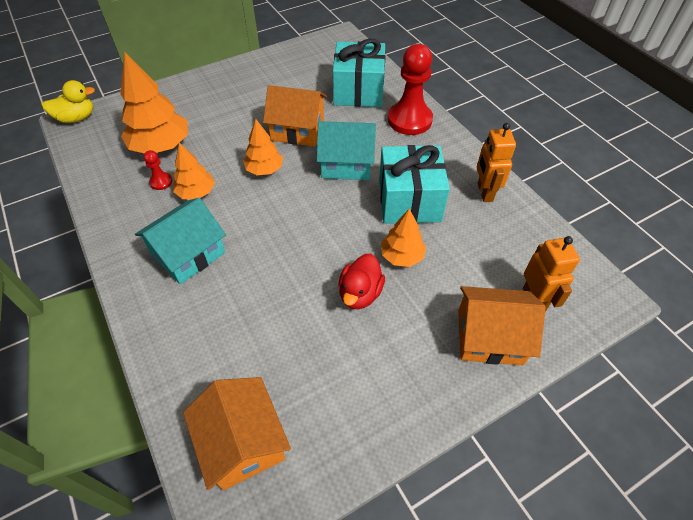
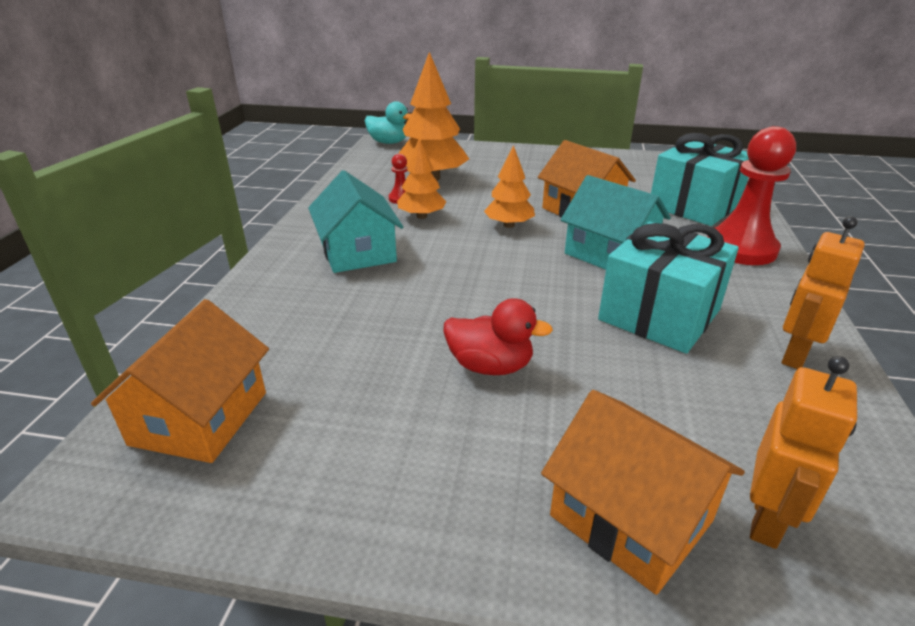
camera: 40 degrees right, 20 degrees down
(76, 118) = (389, 142): yellow duck -> turquoise duck
(188, 254) = (358, 252): turquoise house -> turquoise house turned 75 degrees clockwise
(360, 293) = (490, 366): red duck -> red duck turned 135 degrees counterclockwise
(402, 256) = (588, 359): orange tree -> none

